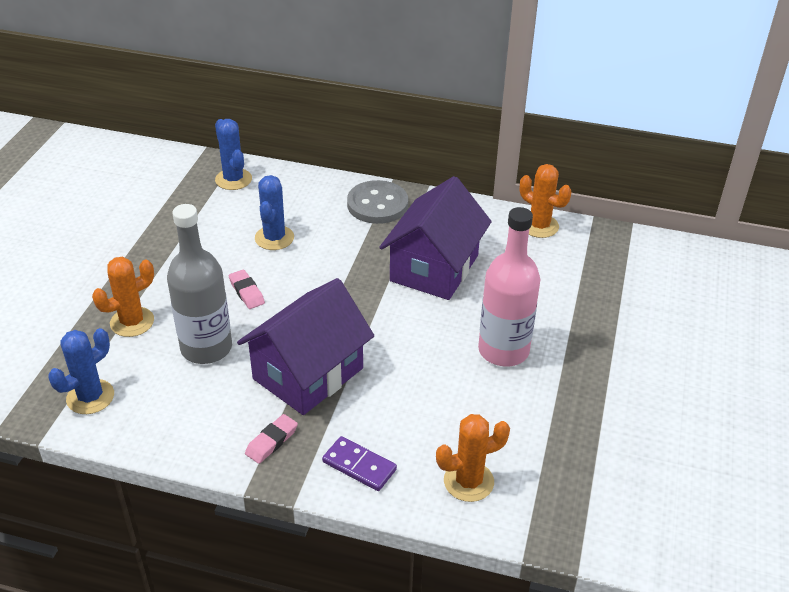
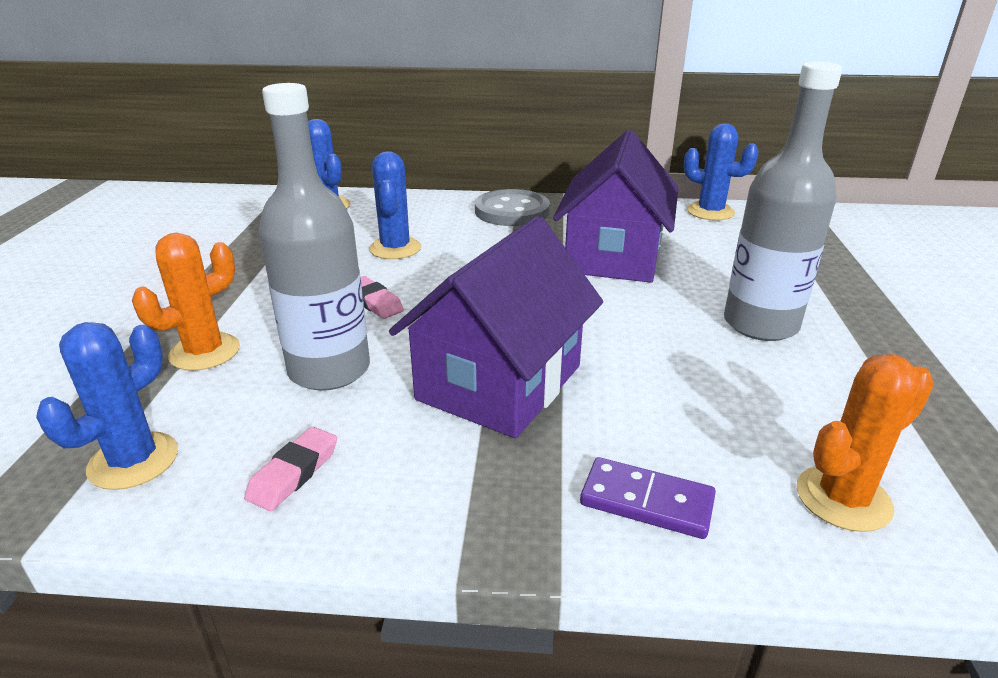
camera: 10 degrees left, 10 degrees down
(271, 441) = (477, 485): pink eraser -> pink eraser (293, 473)
(503, 350) = (760, 324): pink bottle -> grey bottle
(539, 226) = (710, 212): orange cactus -> blue cactus

